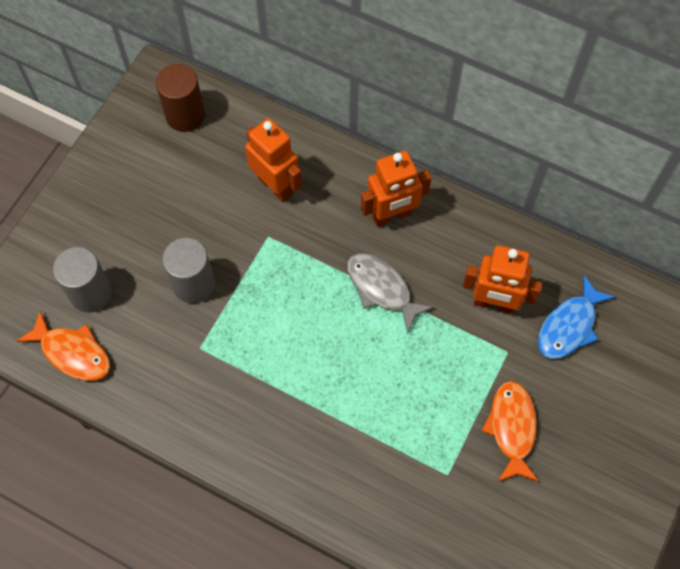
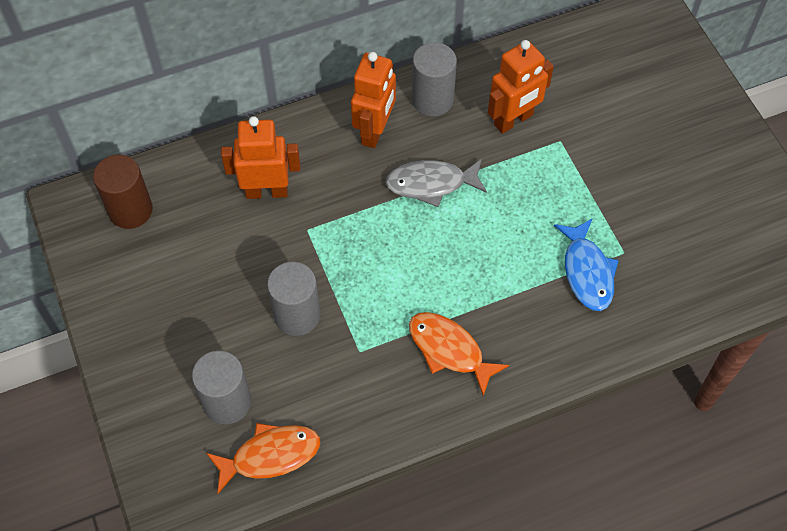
camera: 50 degrees left, 5 degrees down
(457, 233) = (432, 100): none -> grey cylinder
(511, 428) = (623, 183): orange fish -> orange fish (449, 350)
(569, 326) = (575, 87): blue fish -> blue fish (587, 272)

